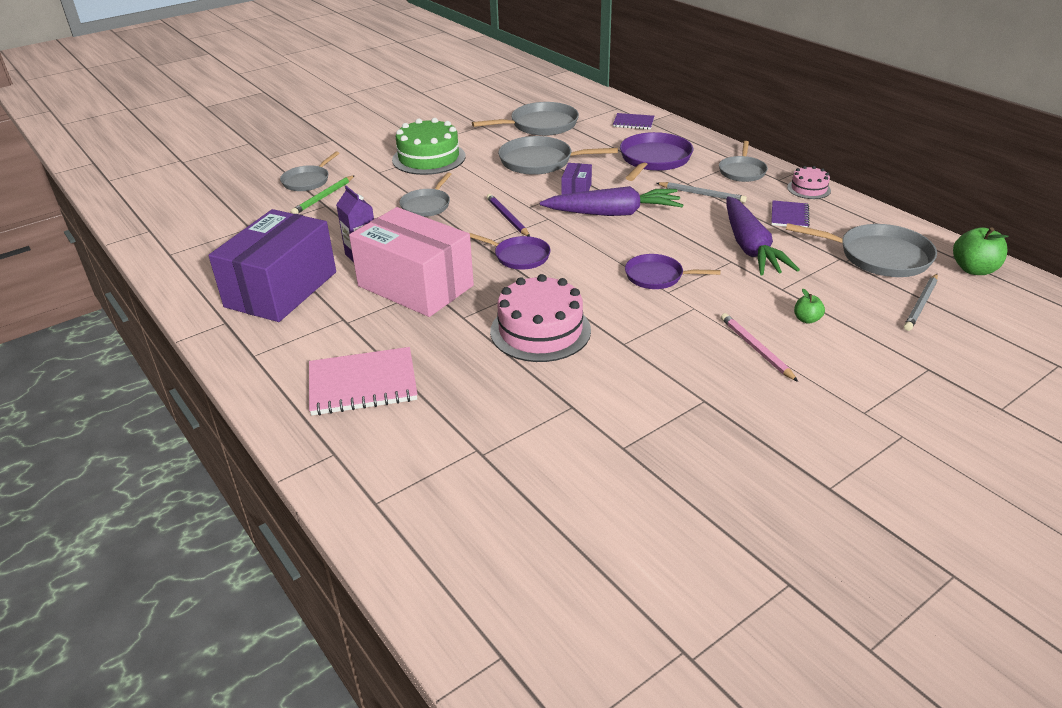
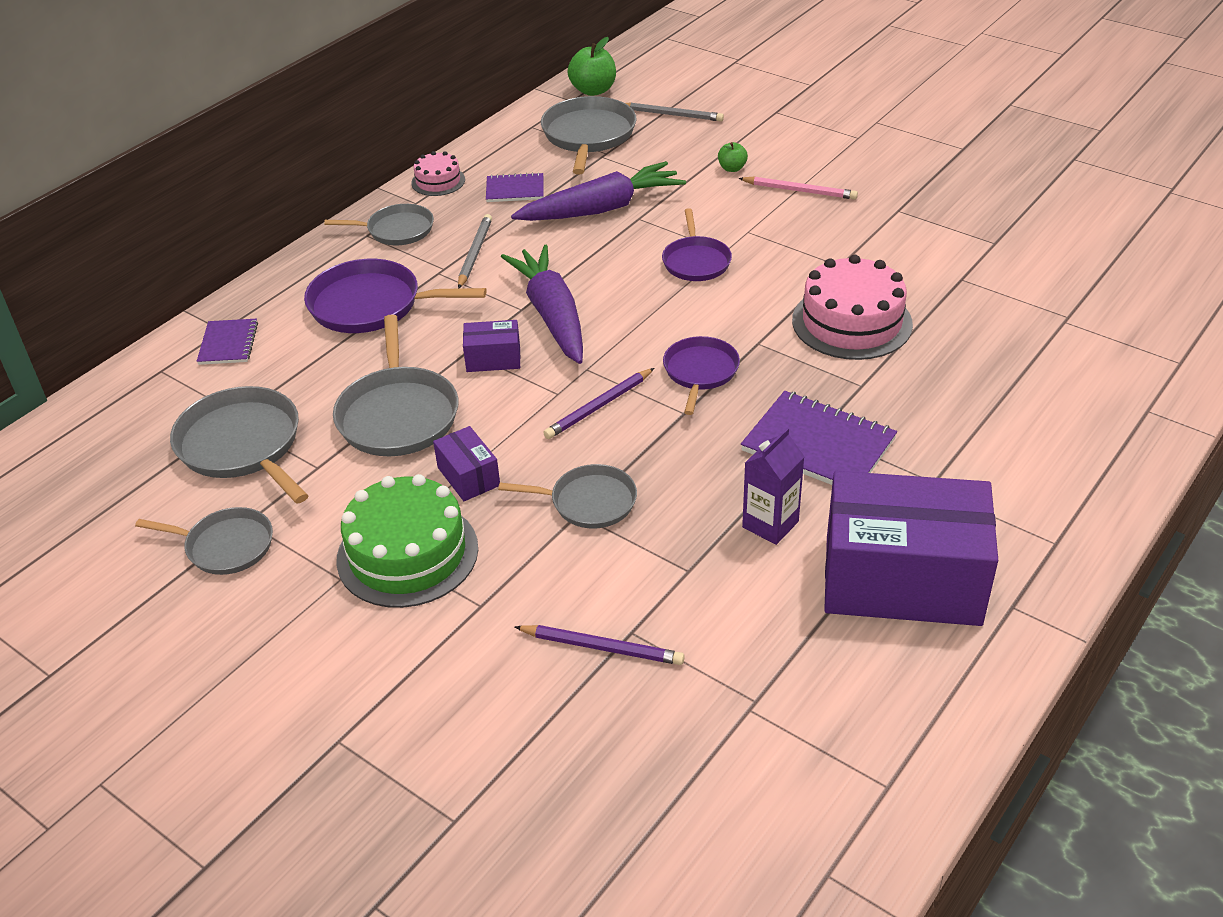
camera: 105 degrees left, 5 degrees up
(307, 181) = (544, 700): grey pan -> grey pan (226, 546)
(323, 197) = (602, 647): green pencil -> purple pencil
(362, 384) = (1034, 426): pink notebook -> none
(415, 286) = (818, 445): pink box -> purple notebook
(473, 176) = (468, 476): none -> purple box
(756, 349) = (799, 191): pink pencil -> pink pencil turned 120 degrees counterclockwise

